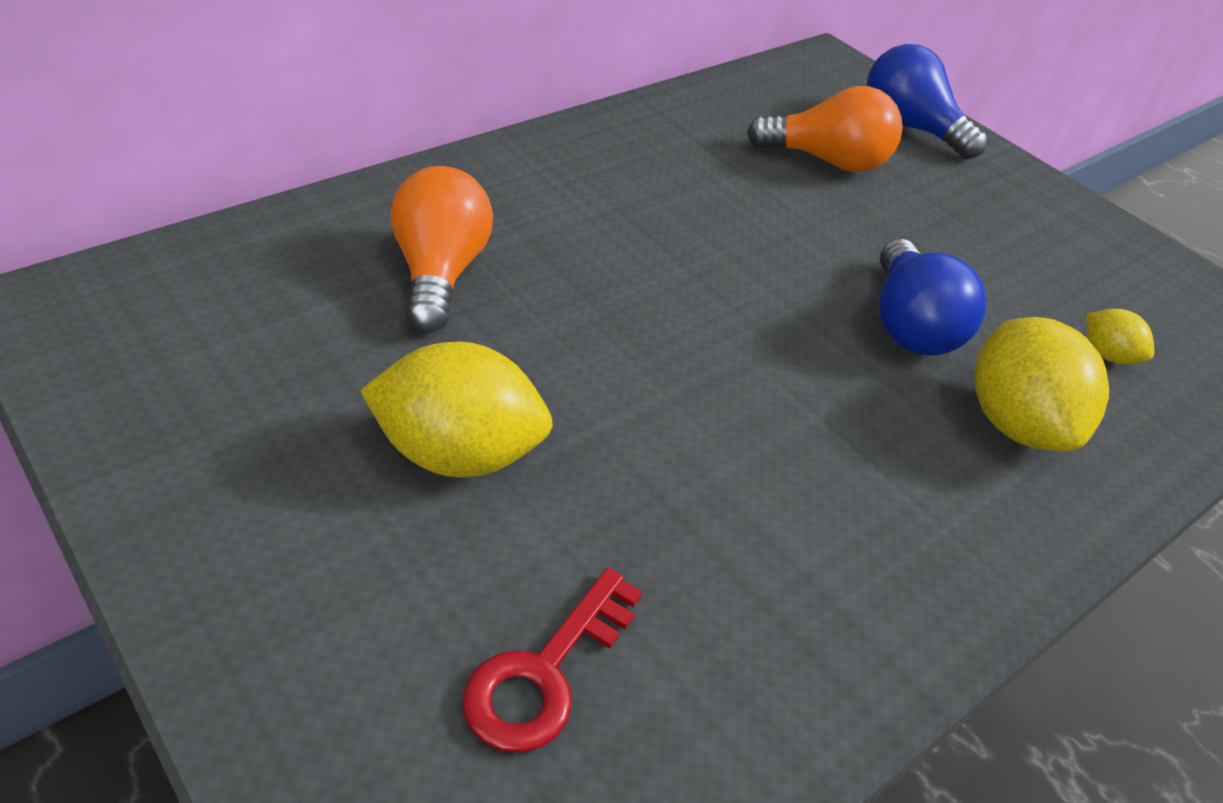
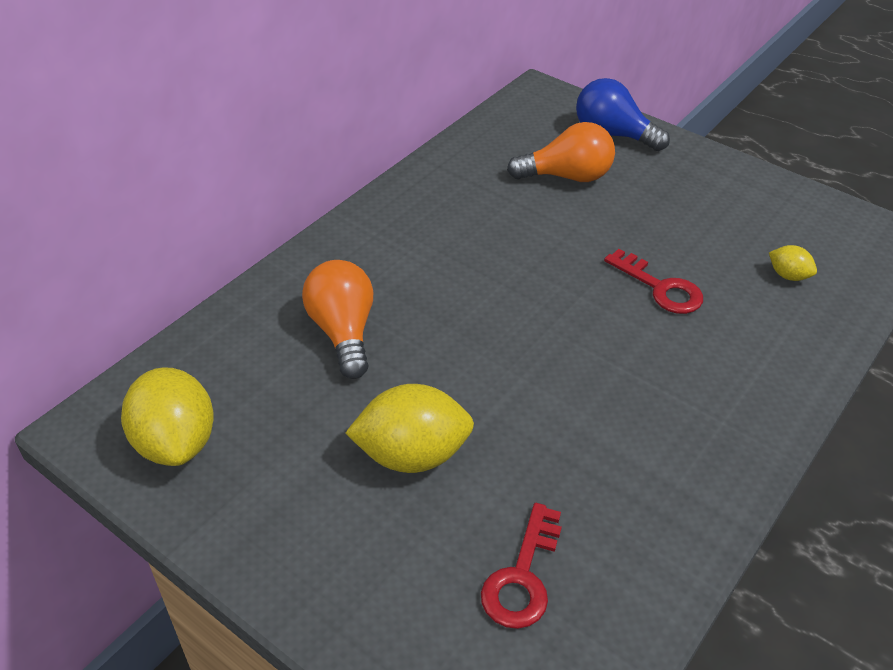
camera: 10 degrees left, 0 degrees up
(909, 325) = (660, 287): blue light bulb -> red key
(1015, 423) = (745, 339): yellow lemon -> yellow lemon (176, 442)

